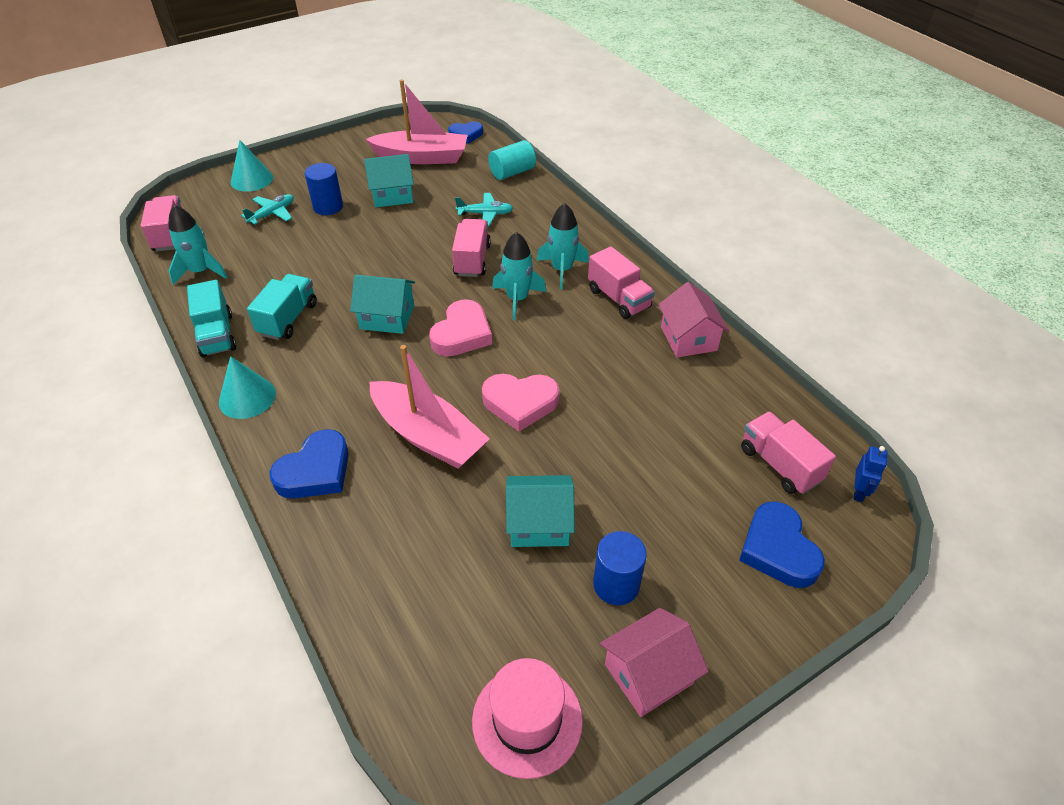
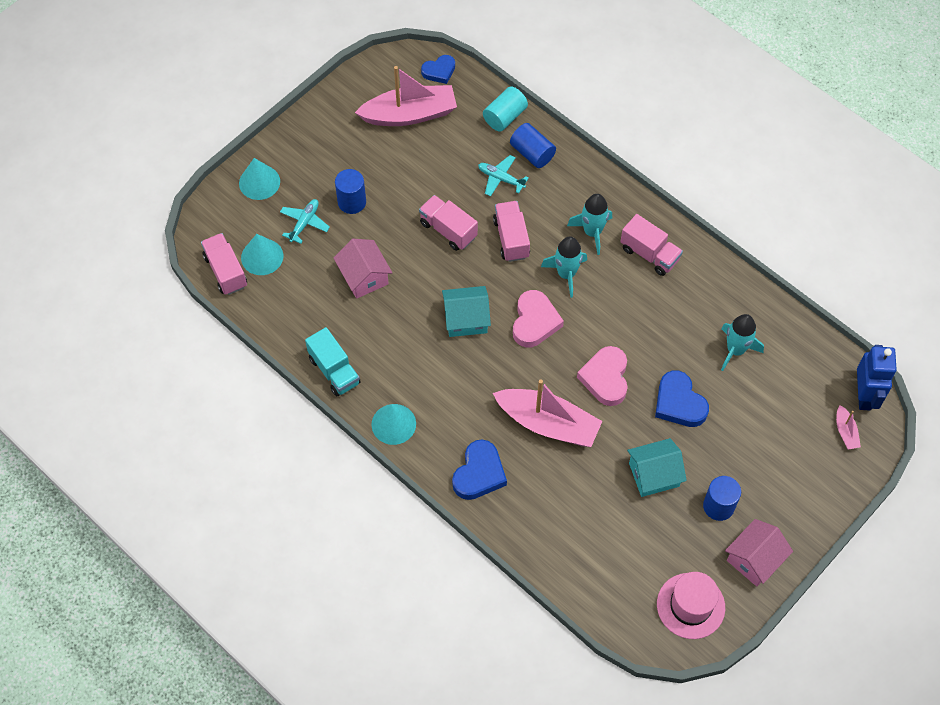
camera: 15 degrees left, 15 degrees up
(201, 271) = (279, 307): turquoise rocket -> turquoise rocket (735, 350)
(213, 231) = (262, 256): none -> turquoise cone
(288, 319) = (384, 340): turquoise truck -> none
(392, 195) = (404, 173): turquoise house -> none
(485, 214) = (501, 179): turquoise plane -> turquoise plane turned 135 degrees counterclockwise
(520, 403) = (605, 378): pink heart -> pink heart turned 105 degrees clockwise
(526, 201) = (532, 153): none -> blue cylinder
(688, 338) = (716, 283): pink house -> pink house (364, 277)
(778, 549) = (817, 454): blue heart -> blue heart (679, 403)
(779, 465) = (807, 386): pink truck -> pink truck (448, 230)
(824, 530) = (845, 432): none -> pink boat
(859, 492) = (864, 395): blue robot -> blue robot, size x1.92

